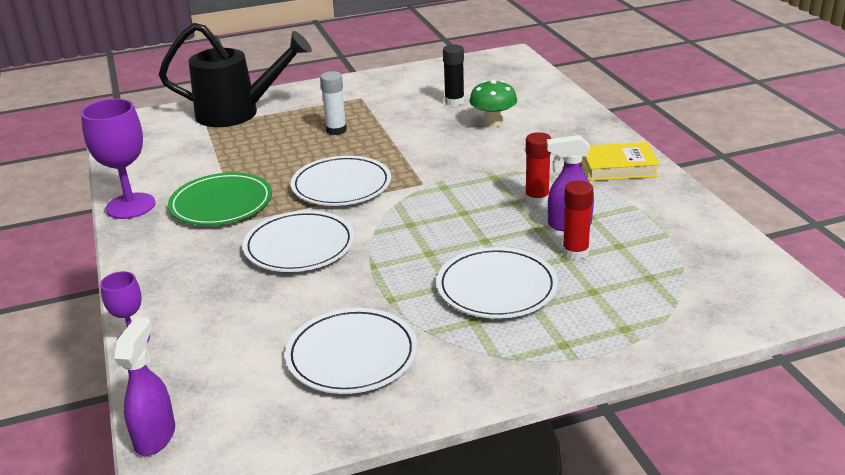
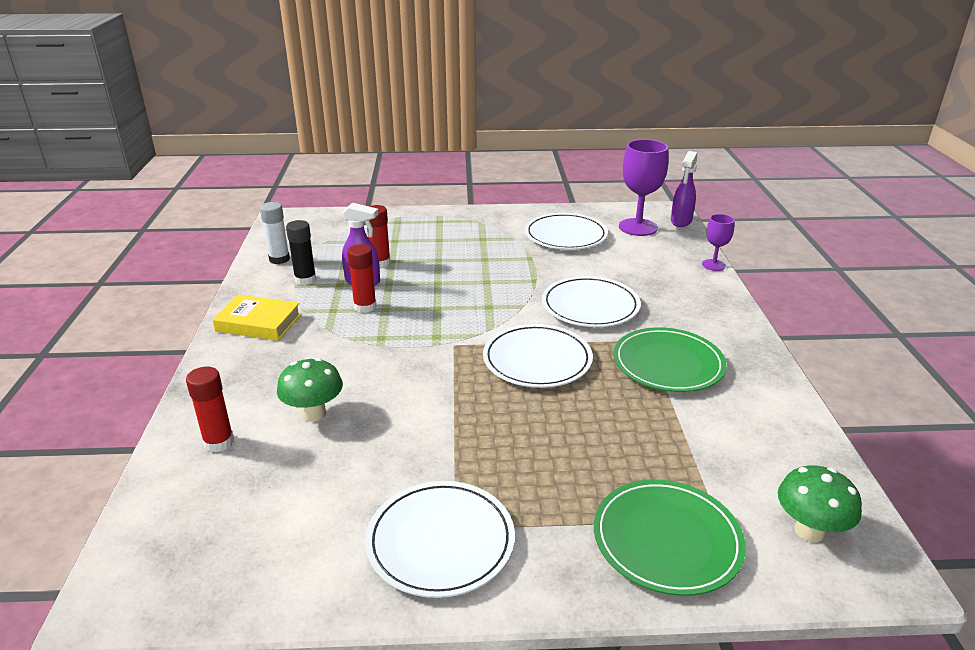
camera: 165 degrees left, 0 degrees up
(130, 206) = (771, 382): purple goblet -> purple goblet (638, 227)
(152, 130) = (809, 531): none -> green mushroom
(238, 113) = (667, 540): black watering can -> green plate
(336, 130) = (518, 452): white glue stick -> white glue stick (279, 259)
(454, 101) = (324, 475): black glue stick -> black glue stick (305, 280)
(496, 287) = (454, 252): white plate -> white plate (440, 541)
(538, 101) = (219, 442): none -> red glue stick

